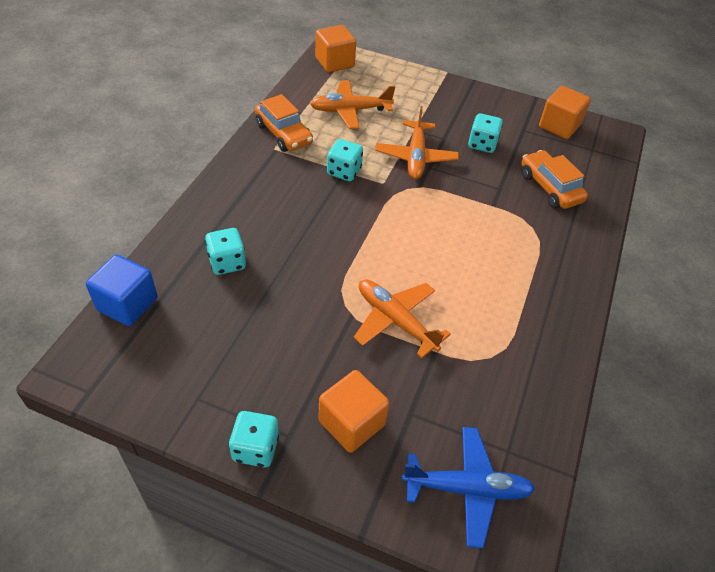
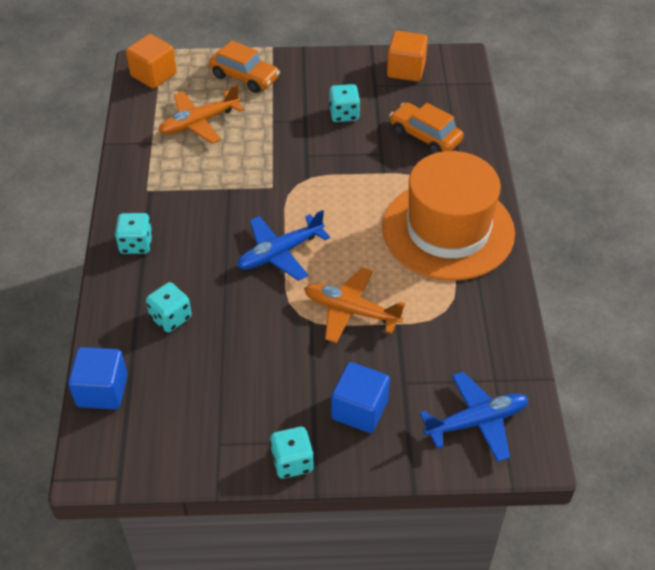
camera: 20 degrees left, 0 degrees up
(283, 134) = (147, 171): orange car -> orange car (244, 77)
(344, 171) = (229, 189): turquoise dice -> turquoise dice (136, 244)
(351, 423) = (359, 410): orange cube -> blue cube
(358, 242) = (280, 253): none -> blue plane
(416, 157) = (288, 149): orange plane -> none
(531, 280) = (448, 230): none -> orange hat

